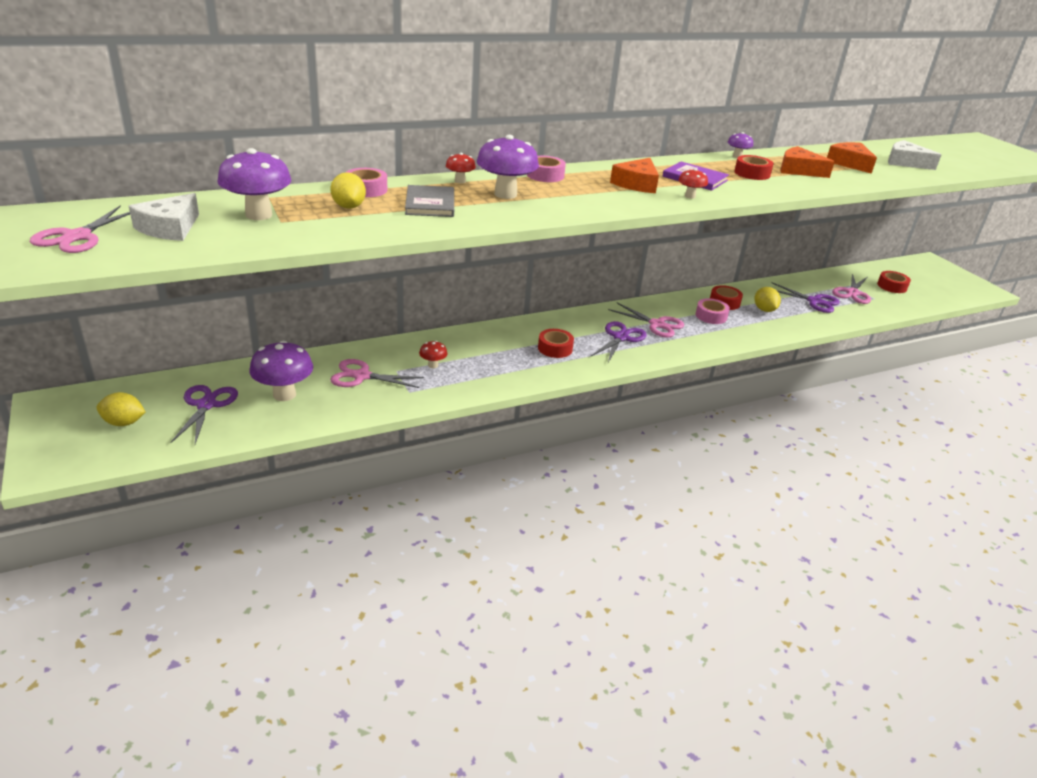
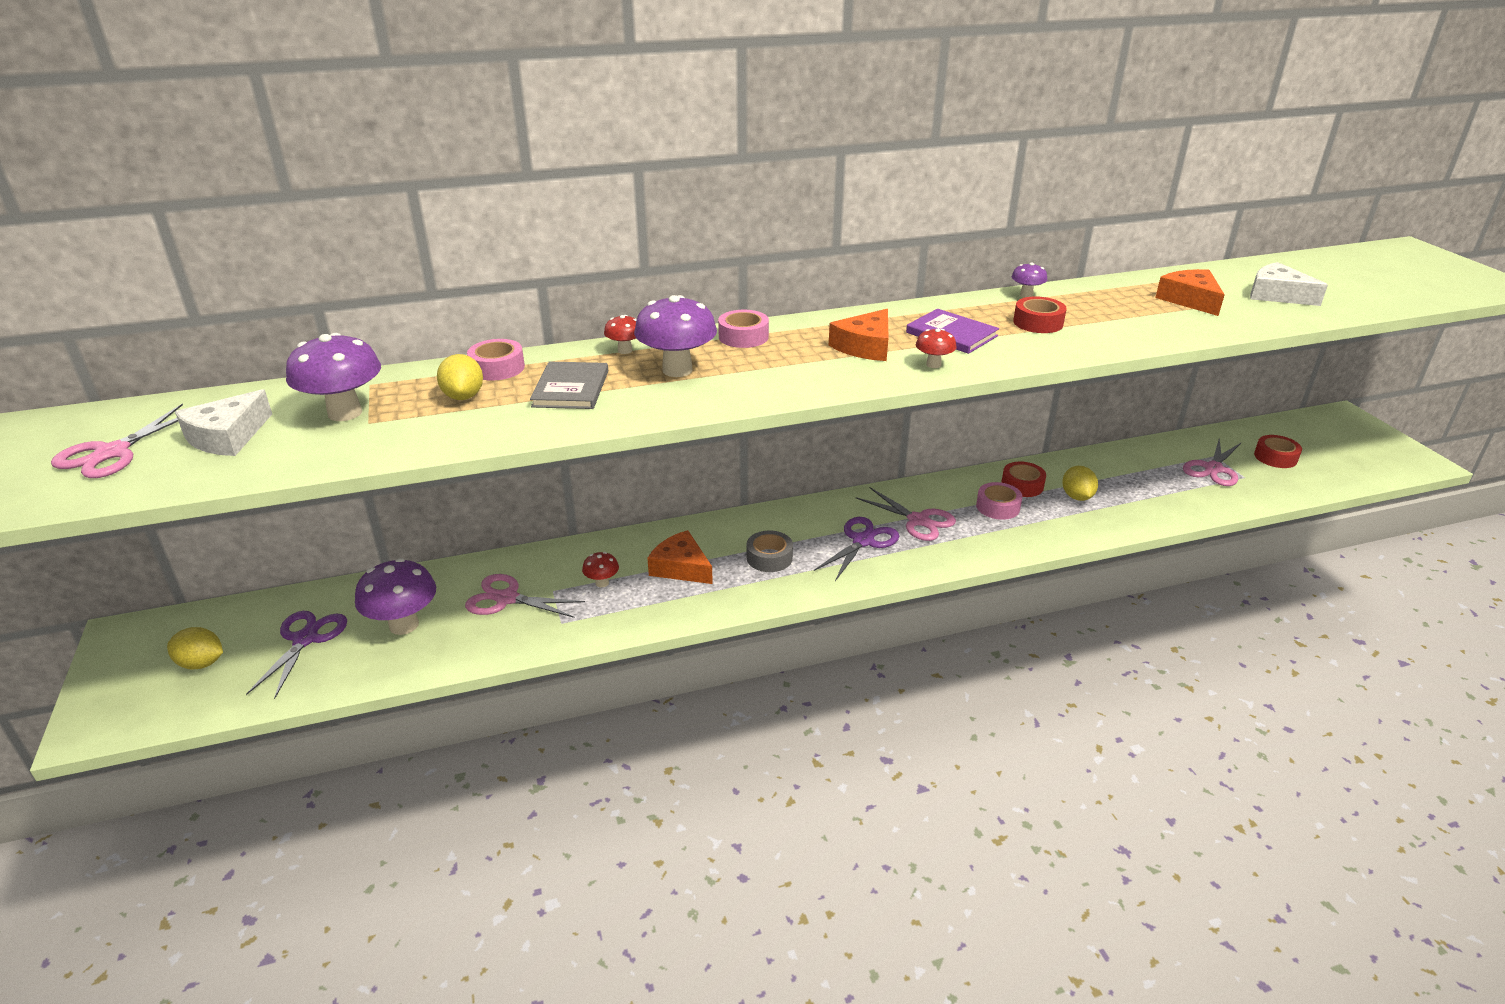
camera: 10 degrees right, 0 degrees up
(555, 348) = (769, 557): red tape -> grey tape
(798, 170) = (1109, 314): orange cheese -> orange cheese (681, 567)
(814, 301) = (1153, 483): purple scissors -> none

